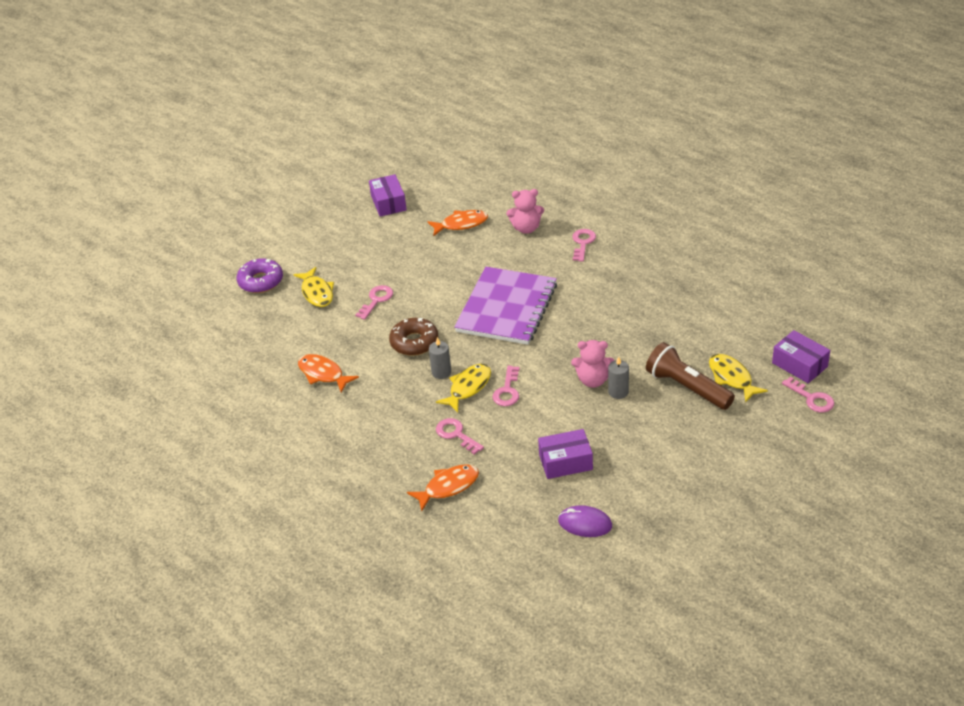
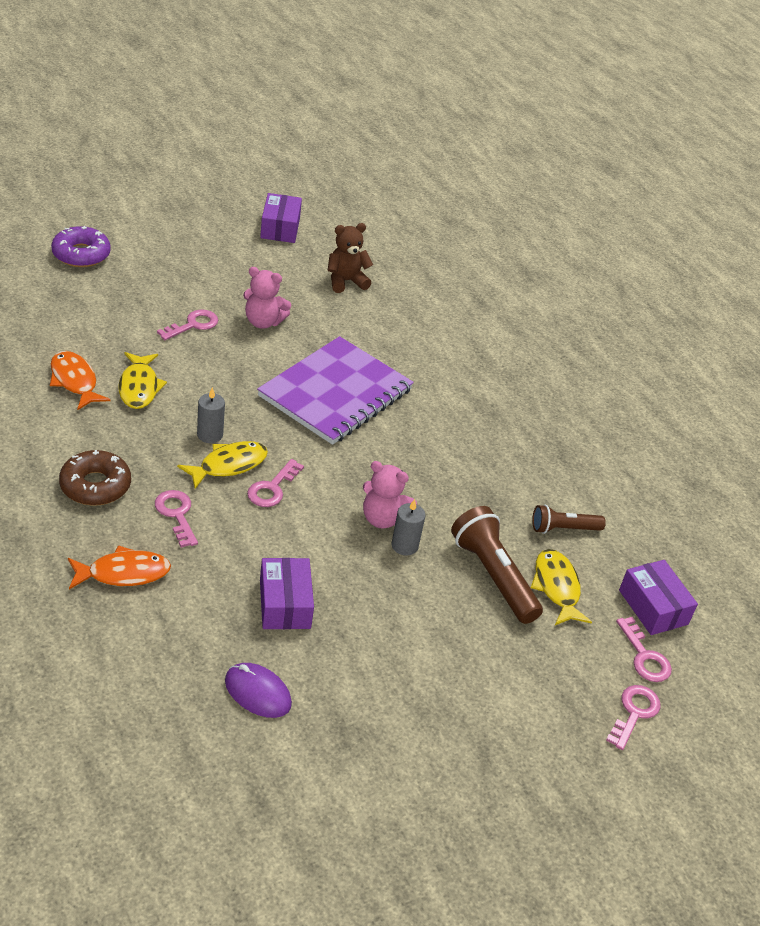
camera: 10 degrees right, 0 degrees up
(317, 292) = (133, 290): yellow fish -> yellow fish (139, 387)
(414, 342) = (202, 388): brown donut -> brown donut (95, 485)
(461, 224) = (346, 281): orange fish -> brown teddy bear
(526, 228) = (417, 314): pink teddy bear -> pink teddy bear (263, 322)
(565, 462) = (285, 604): purple box -> purple box turned 75 degrees clockwise
(582, 243) = (472, 356): pink key -> pink key (634, 713)
(713, 337) = (563, 529): none -> brown flashlight

